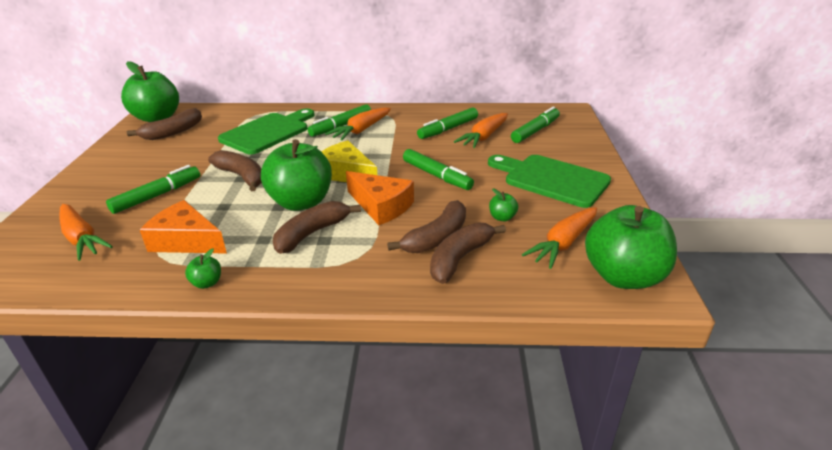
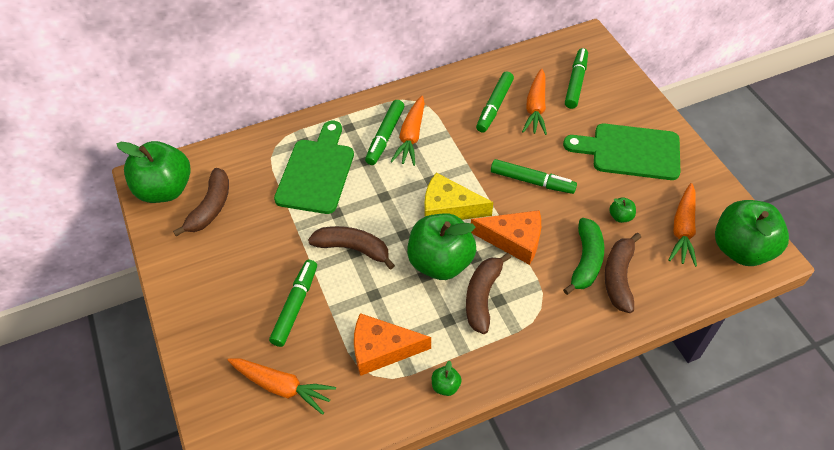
camera: 25 degrees left, 20 degrees up
(437, 237) = (586, 261): brown banana -> green banana

